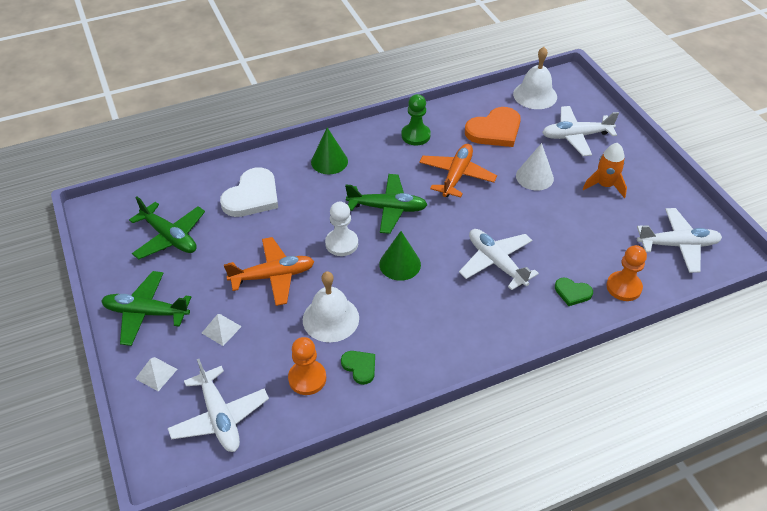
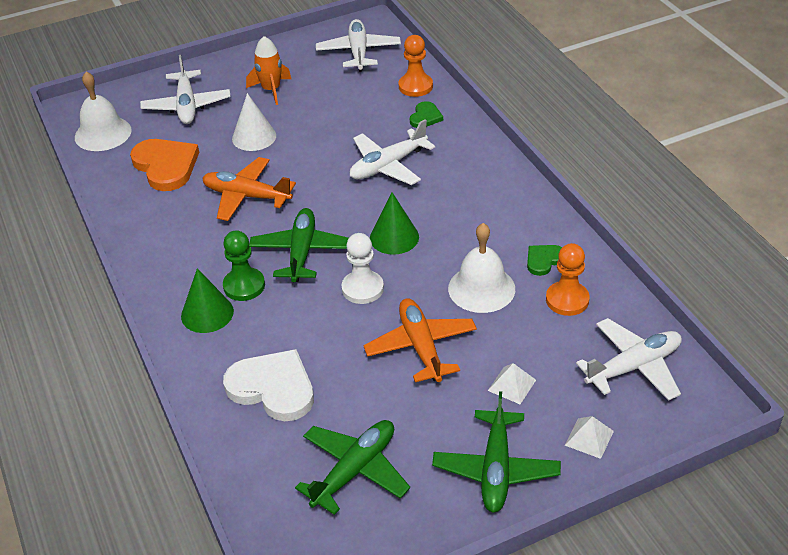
camera: 90 degrees left, 5 degrees down
(415, 135) = (165, 233): green pawn -> green pawn (244, 286)

